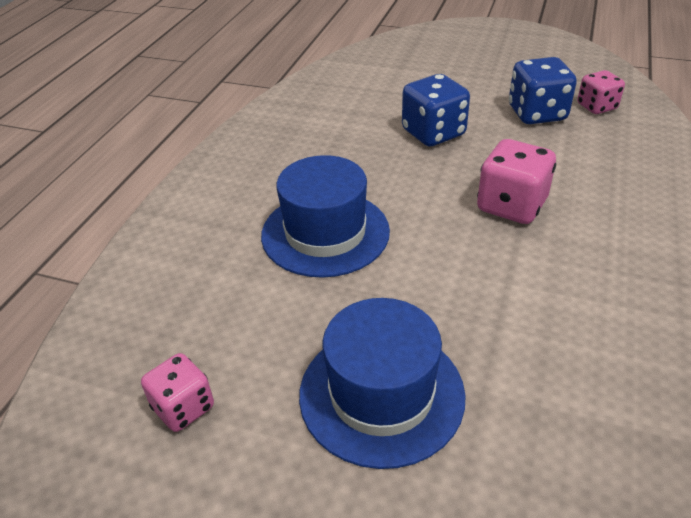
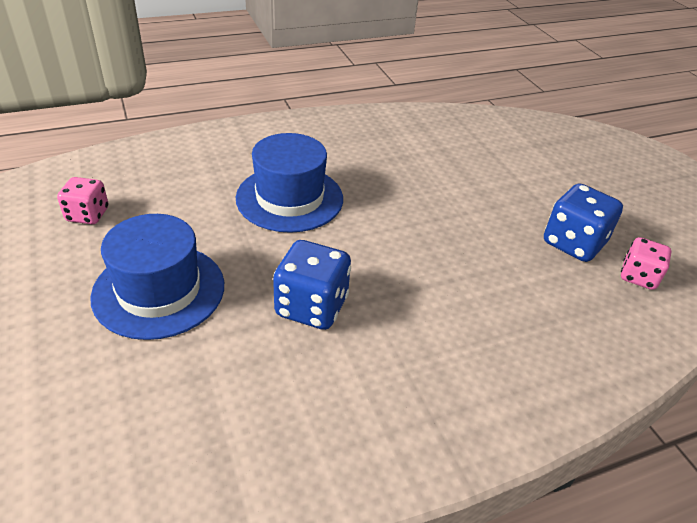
camera: 45 degrees right, 0 degrees up
(433, 133) = (467, 198): blue dice -> blue dice (311, 307)
(511, 206) = (423, 276): pink dice -> none

